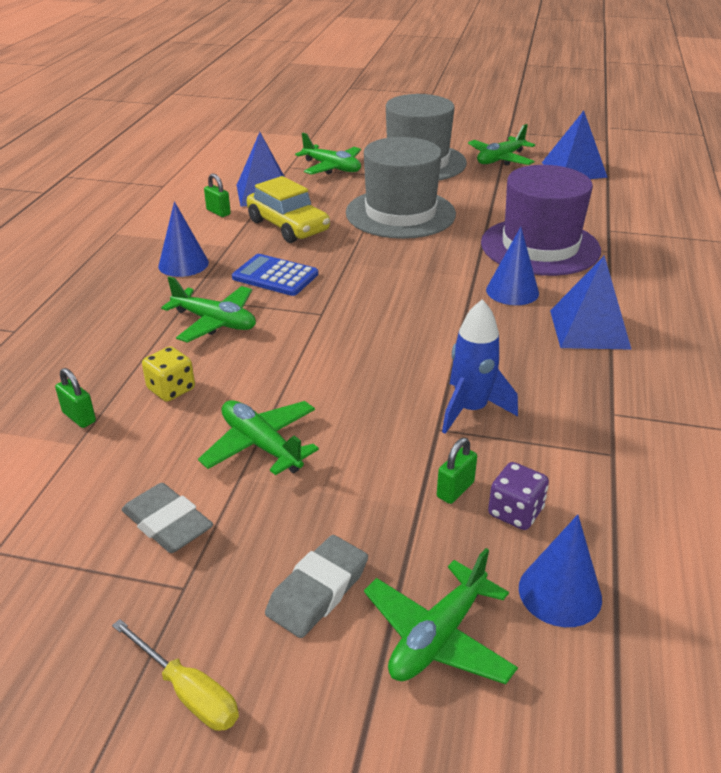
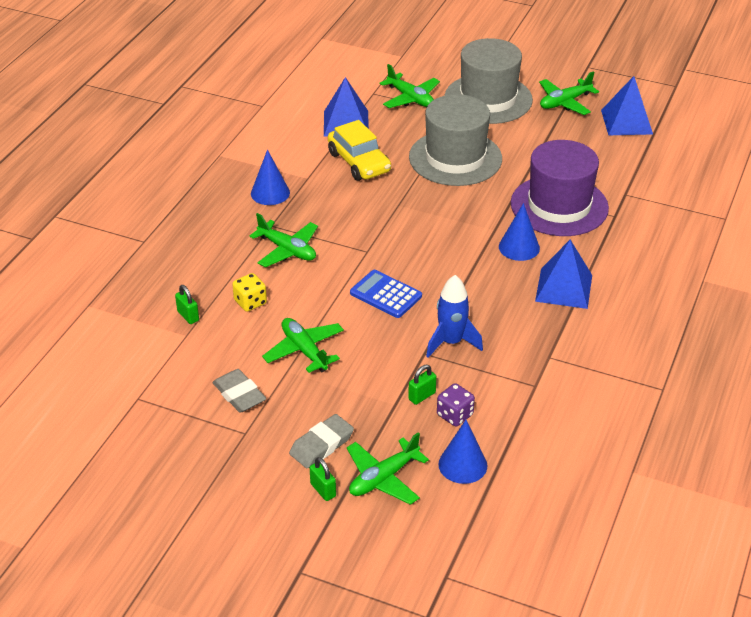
camera: 10 degrees right, 5 degrees up
(188, 692) = (241, 486): yellow screwdriver -> none
(218, 212) = (304, 141): green padlock -> green padlock (323, 490)
(275, 276) = (339, 212): blue calculator -> blue calculator (386, 294)

